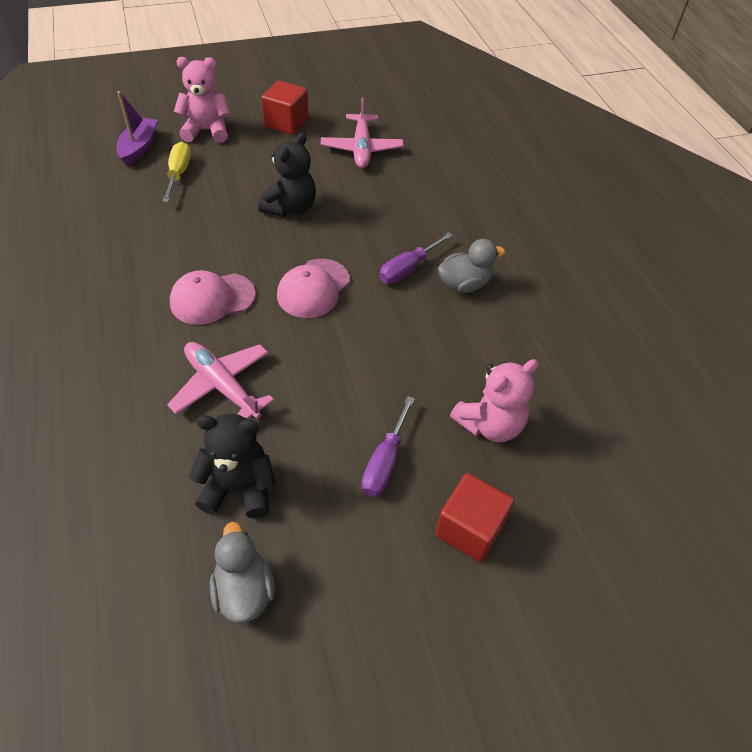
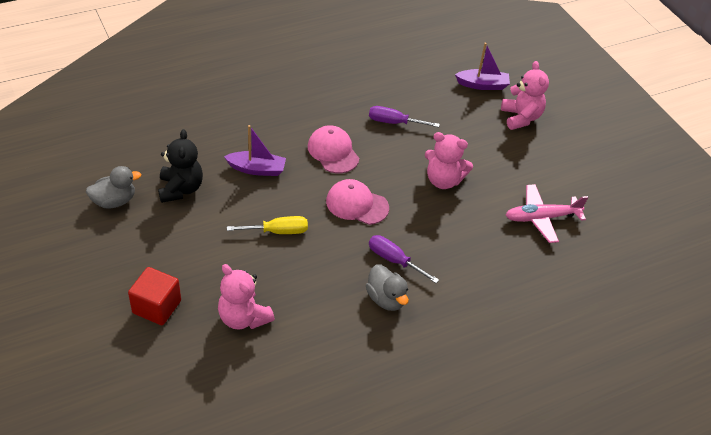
camera: 80 degrees right, 5 degrees down
(178, 174) = (460, 111): yellow screwdriver -> yellow screwdriver (278, 231)
(222, 386) = (257, 169): pink plane -> purple boat
(286, 123) = (555, 164): red cube -> none
(290, 208) = (443, 180): black teddy bear -> pink teddy bear
(385, 462) = (205, 258): purple screwdriver -> purple screwdriver (394, 122)

